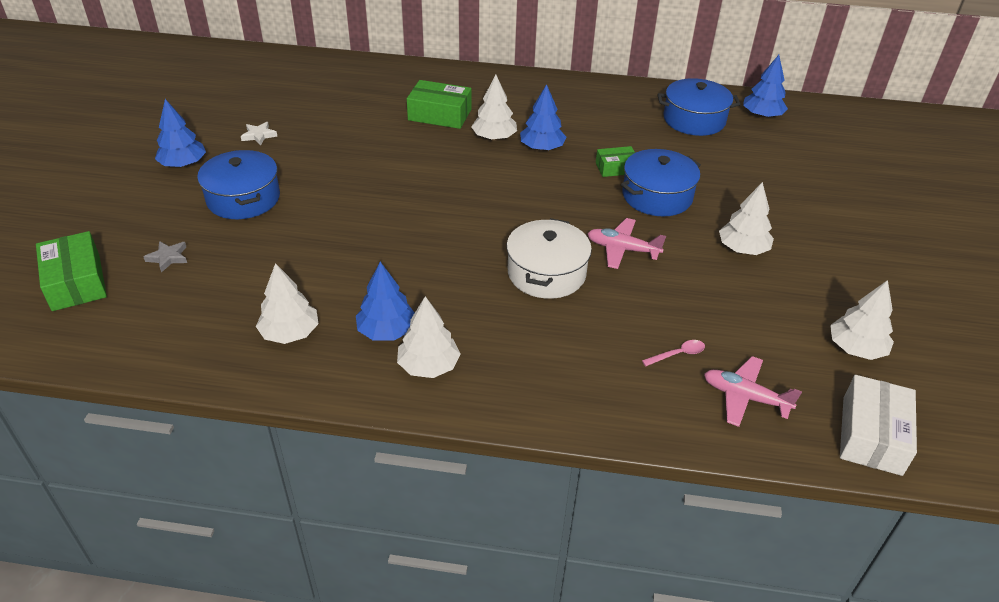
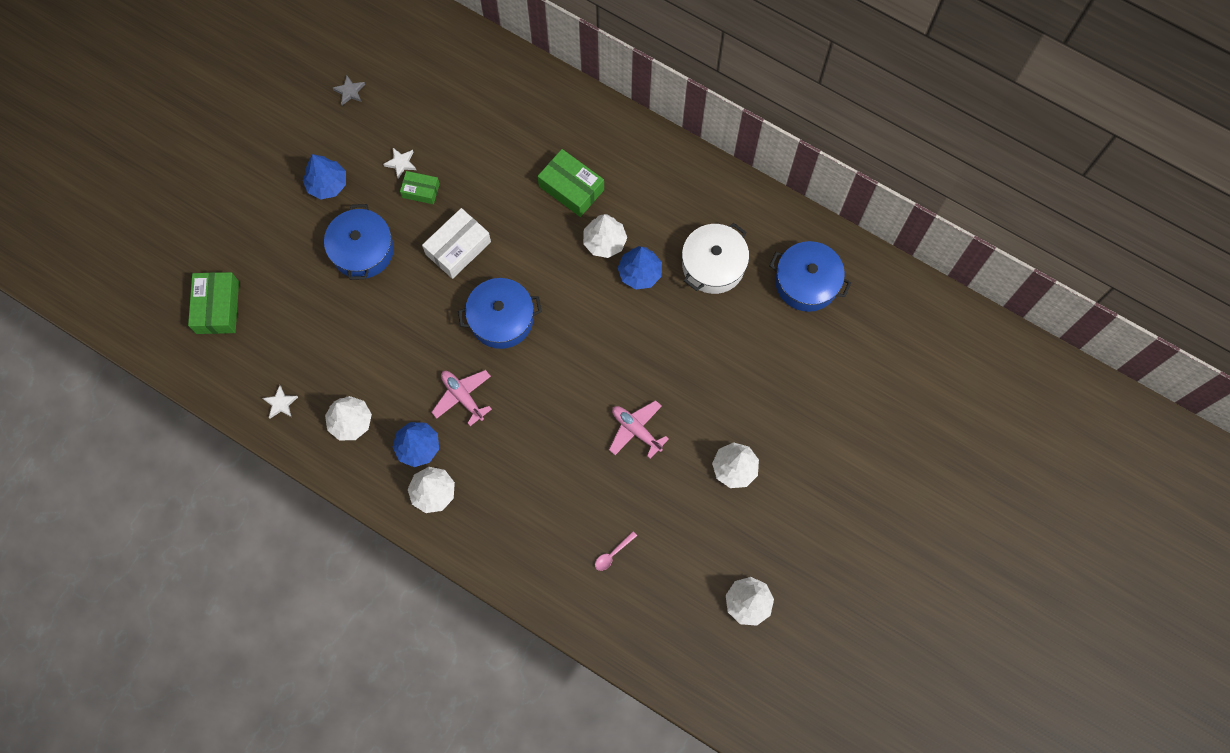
camera: 25 degrees right, 30 degrees up
(168, 258) = (287, 304): grey star -> grey star (349, 92)
(189, 342) = (280, 403): none -> white star
(546, 273) = (562, 433): white pot -> white pot (713, 265)
(616, 168) = (690, 326): green box -> green box (421, 190)
(657, 196) = (704, 377): blue pot -> blue pot (501, 319)
(678, 354) = (613, 554): pink spoon -> pink spoon turned 135 degrees clockwise
(745, 397) = (635, 610): pink plane -> pink plane (462, 397)
(762, 116) = (877, 300): blue tree -> none
(871, 435) = (700, 677): white box -> white box (458, 248)

